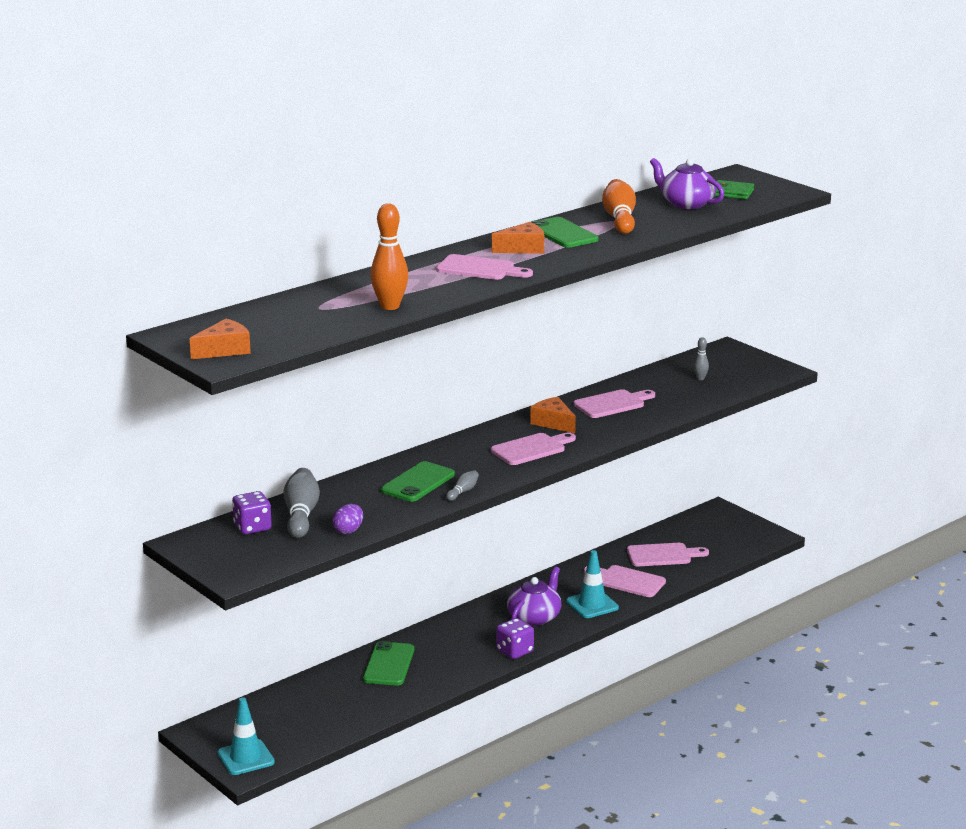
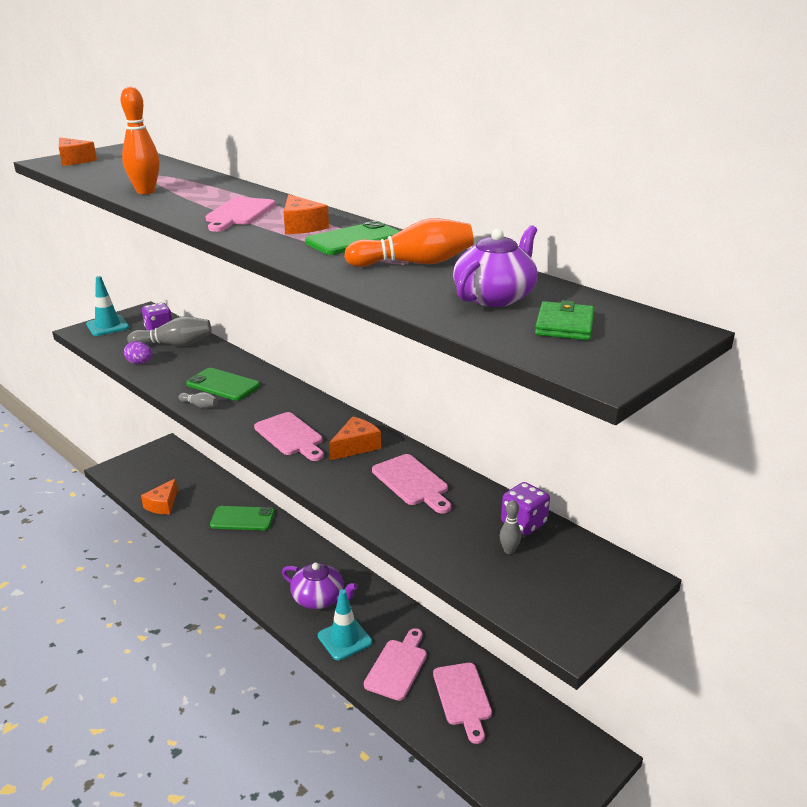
camera: 85 degrees right, 5 degrees up
(246, 758) = (127, 468): turquoise traffic cone -> turquoise traffic cone (107, 326)
(344, 721) = (163, 504): none -> orange cheese
(514, 651) = (257, 588): purple dice -> purple dice (523, 523)

